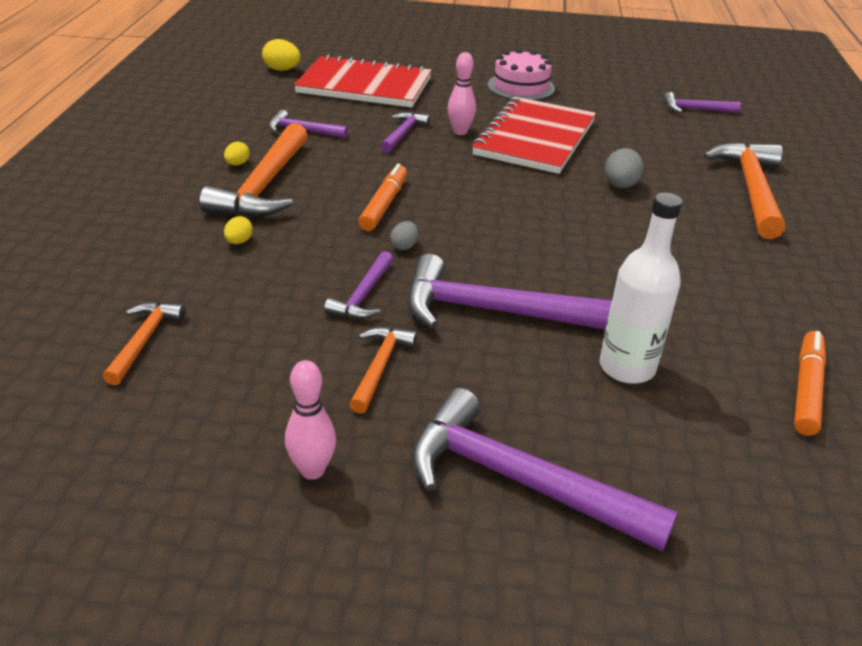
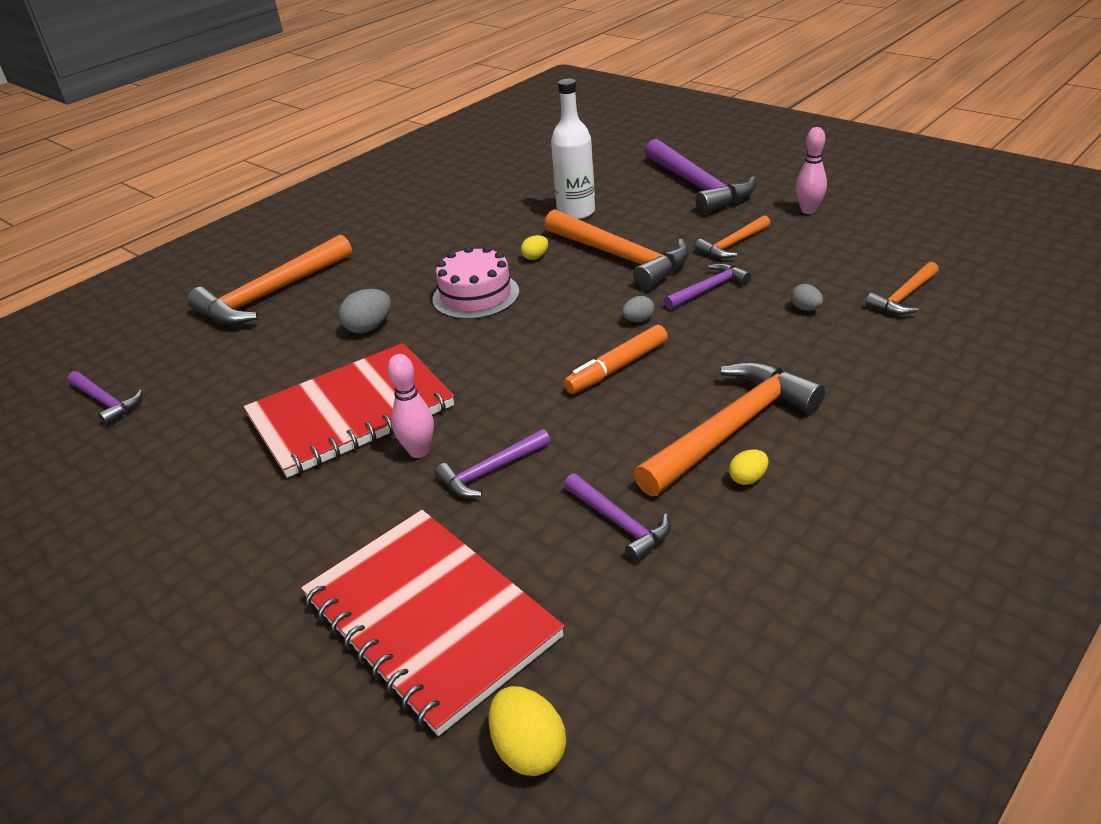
camera: 140 degrees left, 0 degrees up
(239, 242) = (792, 363): yellow egg -> yellow egg (535, 257)
(249, 298) = (805, 309): none -> grey egg
(493, 311) = (621, 257): purple hammer -> orange hammer
(521, 87) = (214, 523): pink cake -> pink cake (476, 295)
(806, 389) = (493, 185): orange marker -> none

